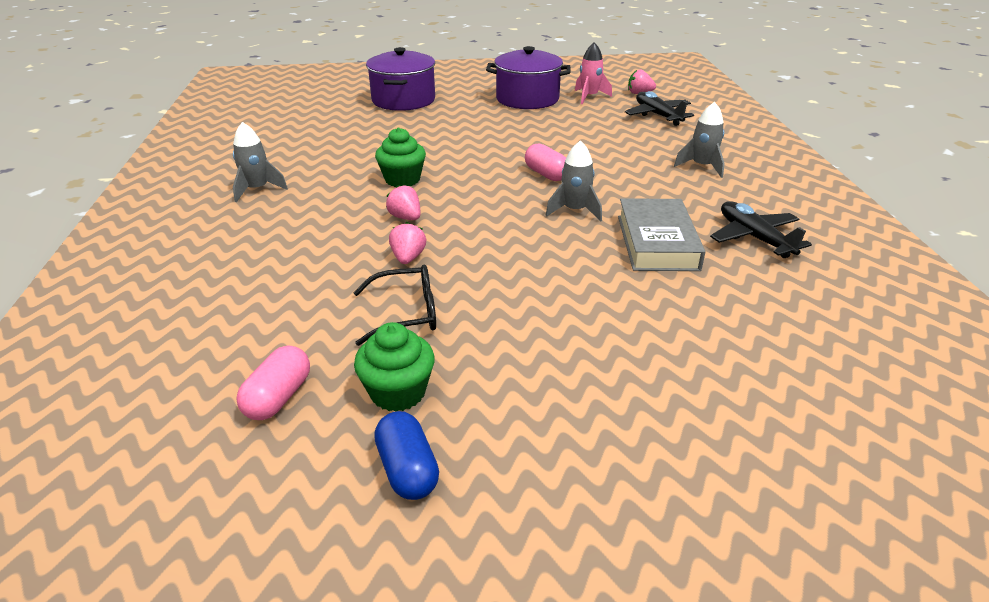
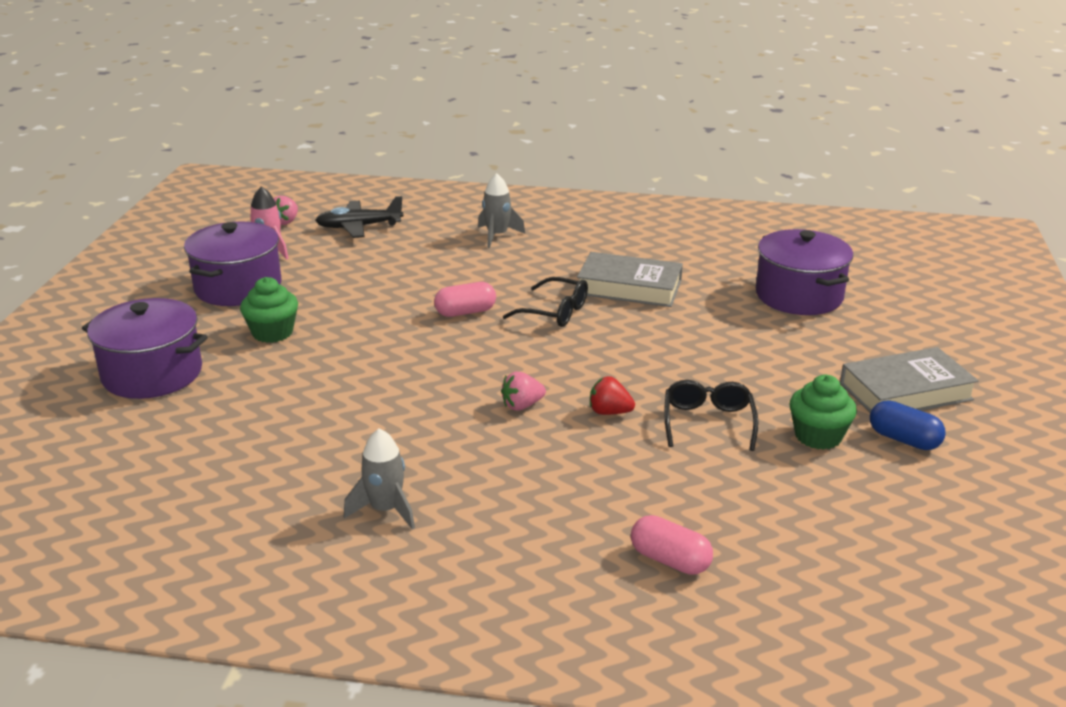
camera: 75 degrees left, 5 degrees down
(278, 397) = (819, 496): pink capsule -> pink capsule (670, 560)
(402, 179) = (423, 399): green cupcake -> green cupcake (272, 332)
(407, 470) = (904, 439): blue capsule -> blue capsule turned 45 degrees clockwise
(408, 258) = (609, 412): pink strawberry -> red strawberry
(532, 472) = (905, 391): none -> grey book
(574, 211) = (554, 312): grey rocket -> black glasses
(739, 361) = (799, 296): none -> purple pot
(754, 238) = (638, 248): black plane -> none

